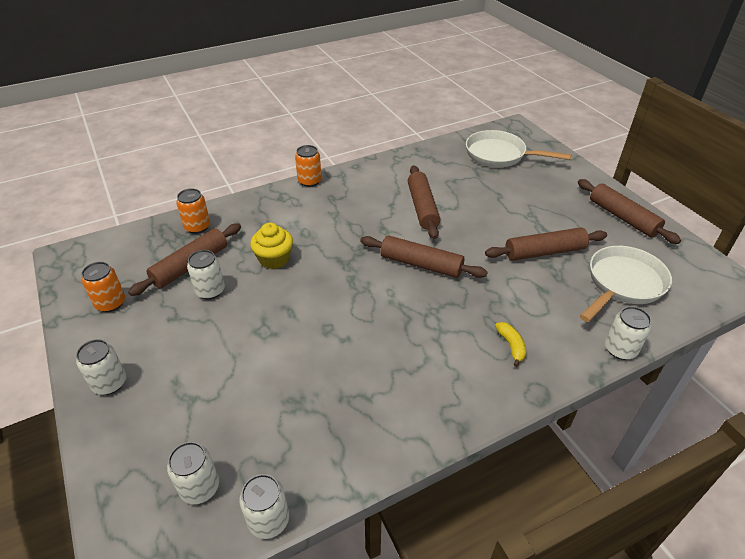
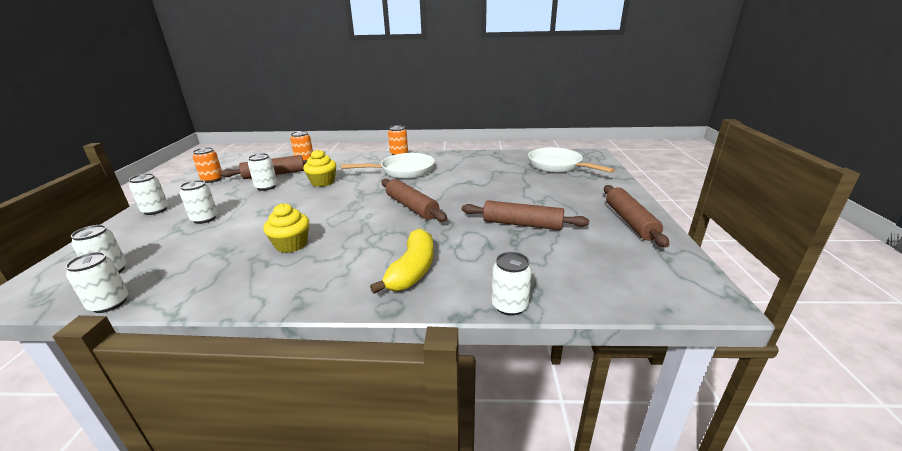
camera: 30 degrees right, 15 degrees down
(202, 369) = (204, 219): none -> white can
(360, 363) = (291, 244): none -> yellow cupcake
(422, 207) = (456, 180): brown rolling pin -> none
(511, 346) = (412, 270): yellow banana -> yellow banana, size x1.95
(623, 284) = (573, 262): white pan -> white pan (403, 171)

